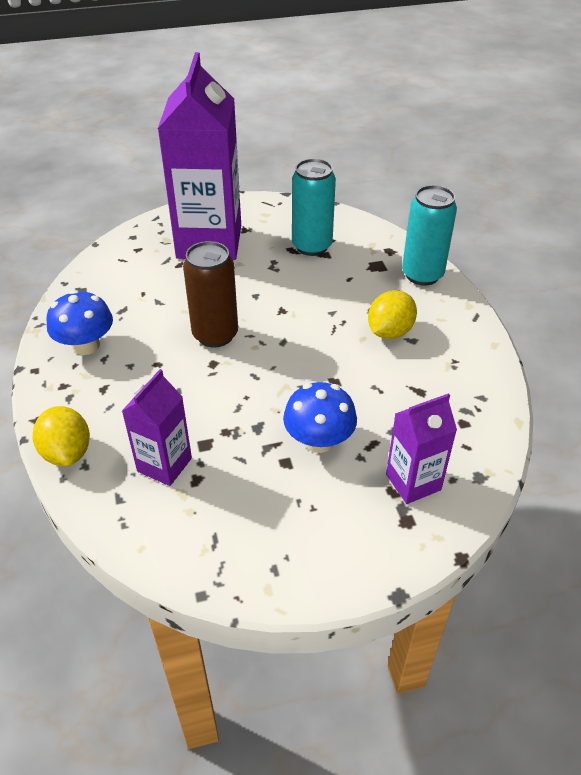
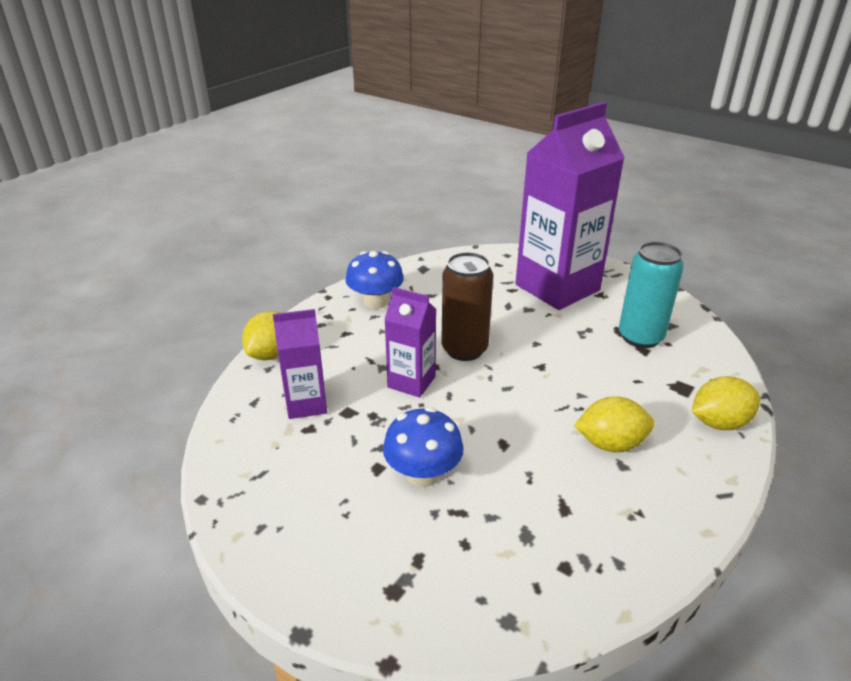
camera: 50 degrees right, 10 degrees down
(413, 482) = (445, 568): purple carton -> purple carton (411, 382)
(422, 275) = (719, 423): turquoise can -> yellow lemon

